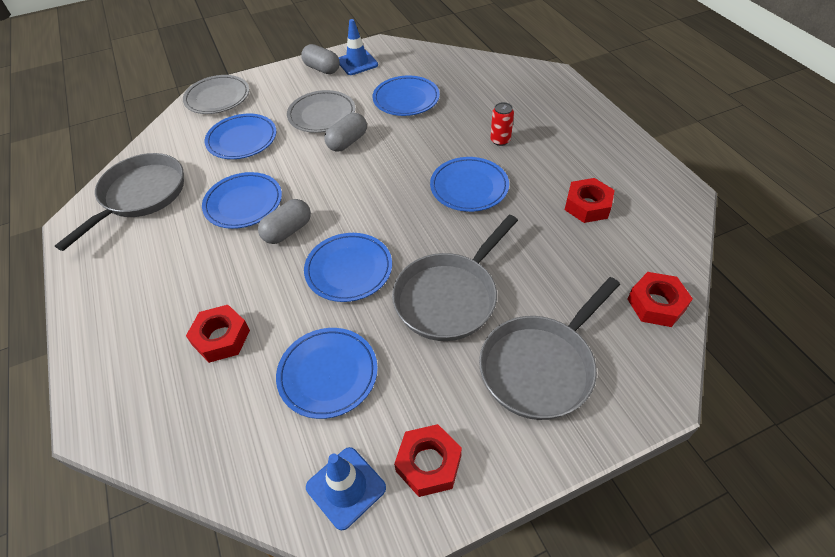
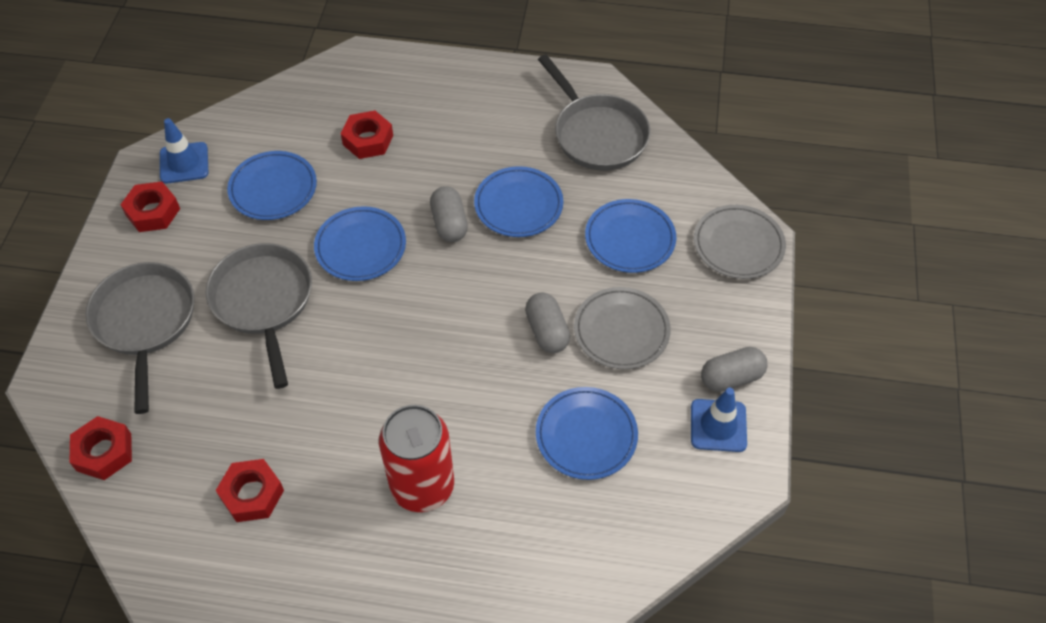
camera: 120 degrees right, 5 degrees up
(469, 187) = (376, 402): blue plate -> none
(500, 140) = (422, 486): red can -> red can, size x2.19

